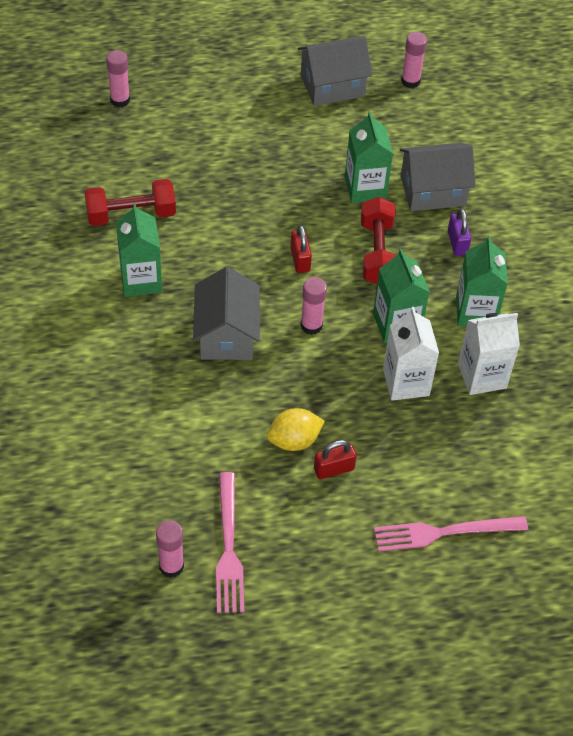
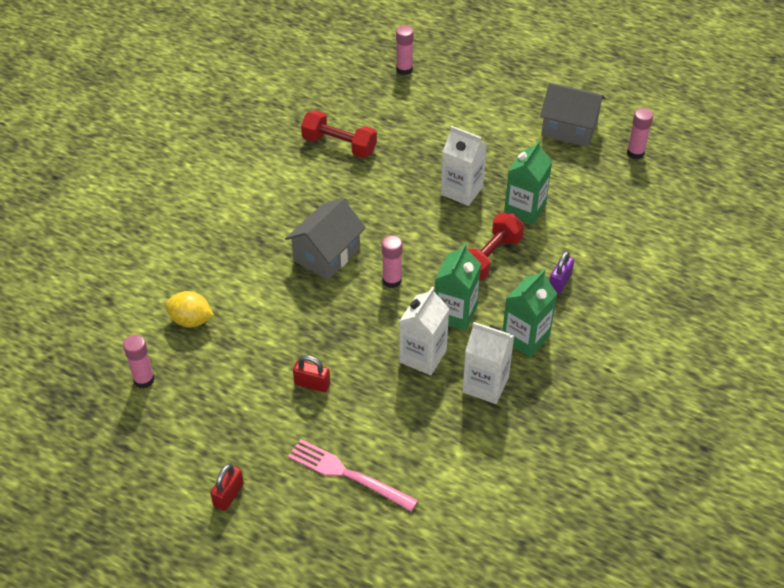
camera: 40 degrees right, 5 degrees down
(141, 280) = (304, 190): green carton -> none
(228, 548) = (191, 391): pink fork -> none
(292, 200) = (462, 191): none -> white carton
(294, 440) = (303, 349): yellow lemon -> yellow lemon (191, 320)
(300, 260) = (427, 233): red padlock -> red padlock (228, 495)
(432, 191) = (576, 237): grey house -> none

